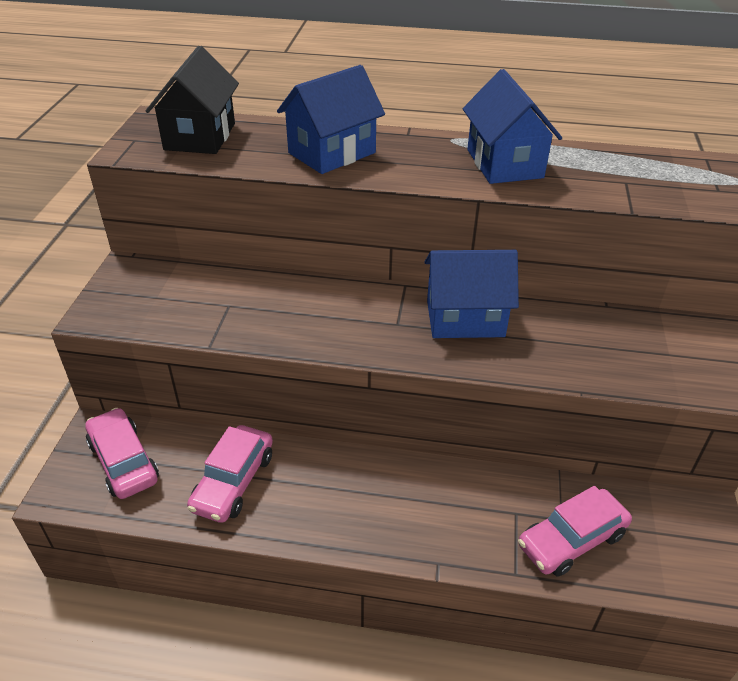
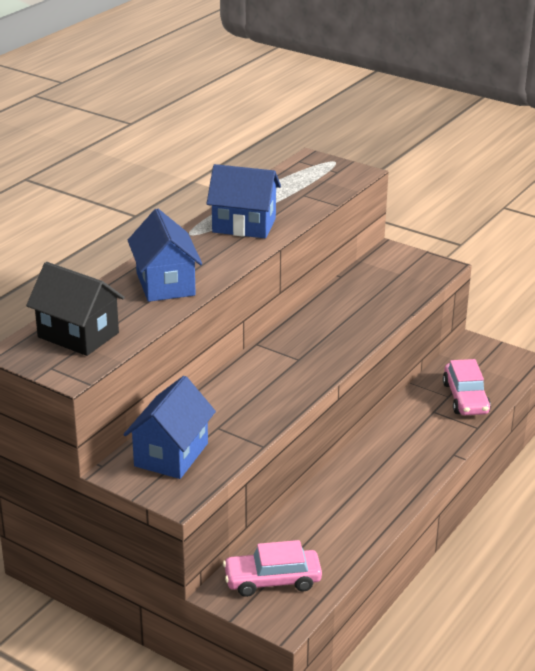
camera: 65 degrees left, 10 degrees down
(233, 482) = (331, 526): pink car -> none
(465, 318) = (314, 331): blue house -> blue house (171, 454)

